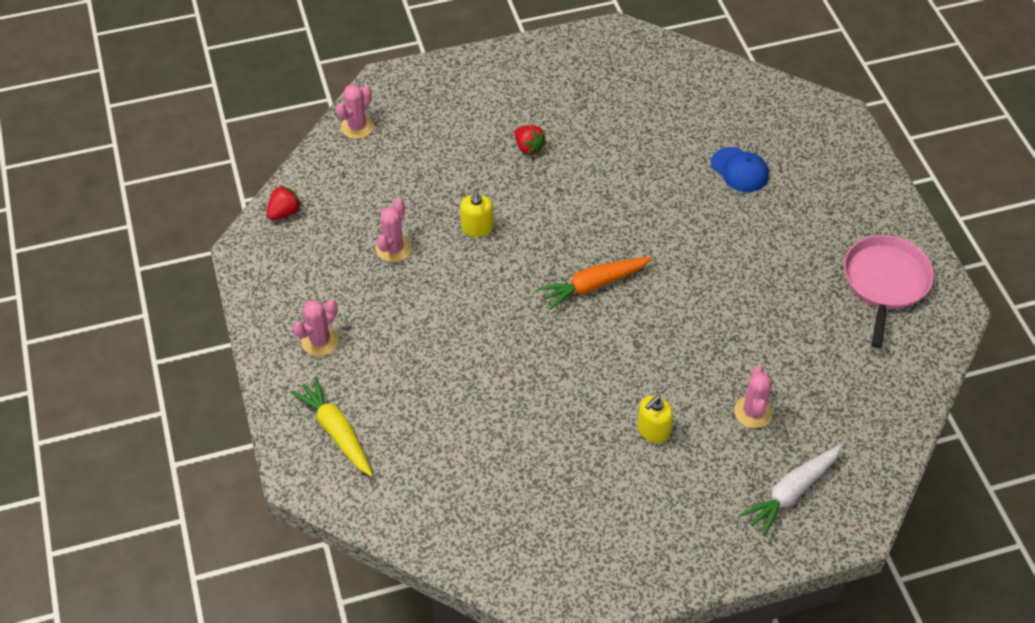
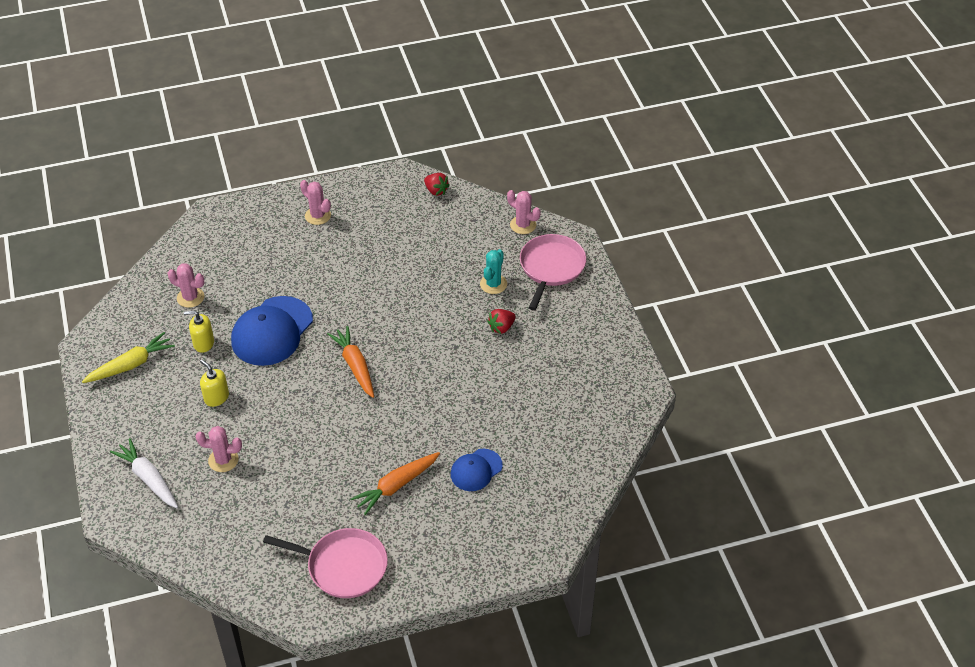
camera: 90 degrees right, 5 degrees down
(336, 432) = (241, 228): yellow carrot -> yellow carrot (131, 365)
(393, 248) = (399, 250): pink cactus -> pink cactus (190, 297)
(432, 102) = (551, 267): none -> pink pan
(457, 155) = (493, 284): none -> turquoise cactus
(477, 228) = (417, 297): yellow soap dispenser -> yellow soap dispenser (203, 343)
(537, 378) = (272, 331): none -> blue cap
(770, 239) = (396, 486): none -> orange carrot

